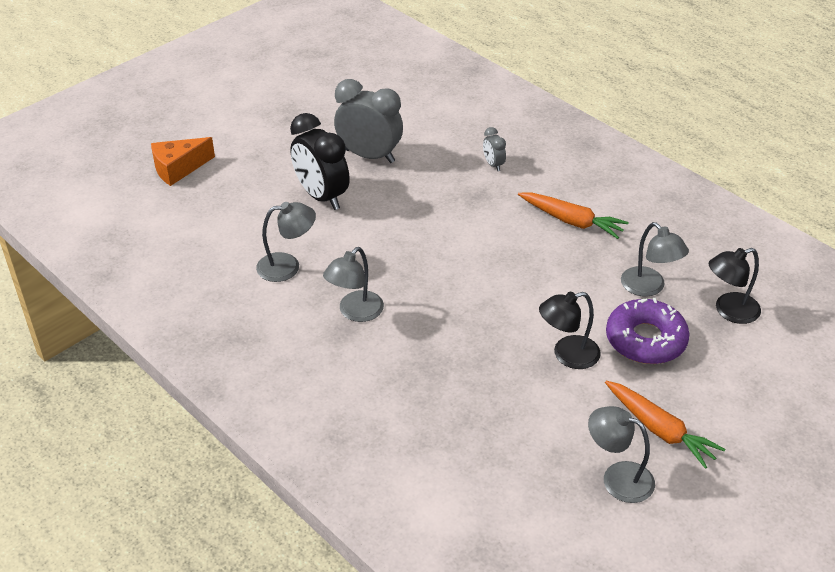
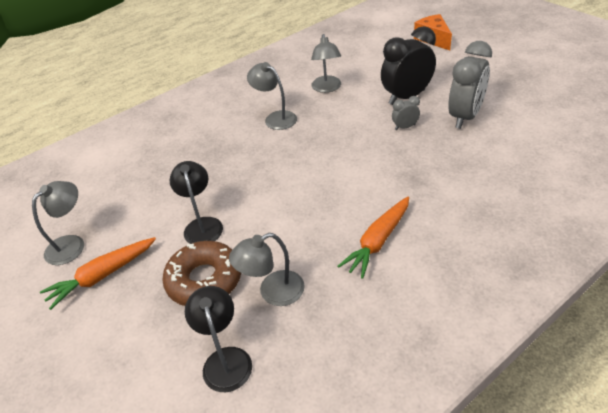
camera: 100 degrees right, 0 degrees up
(493, 164) = (465, 190): grey clock -> grey clock (405, 127)
(645, 340) = (204, 280): purple donut -> brown donut

